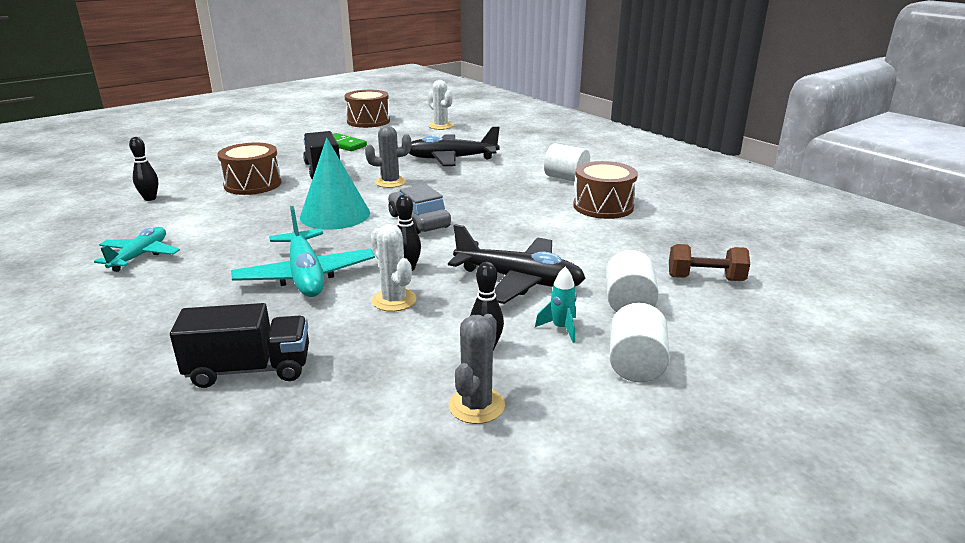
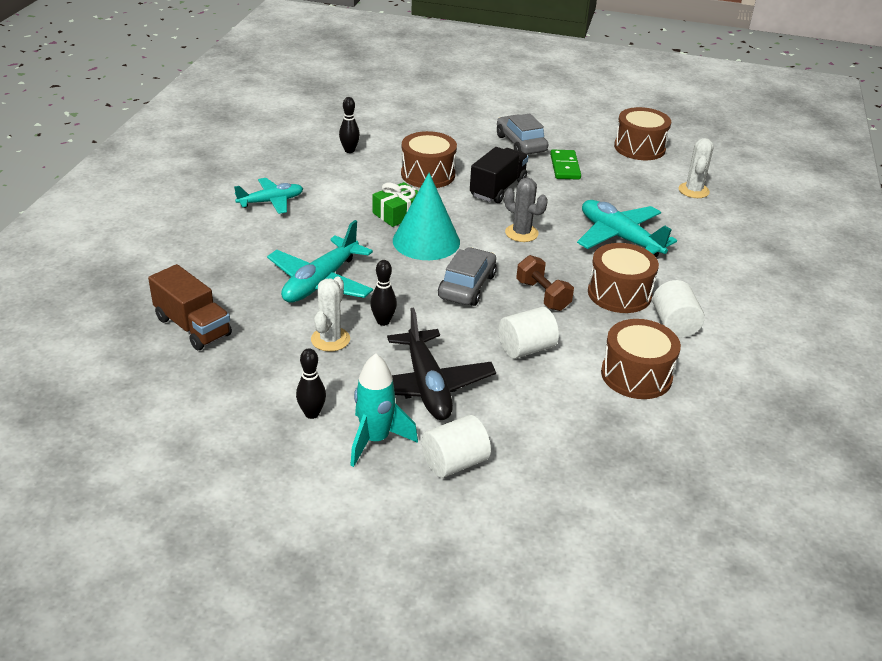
camera: 50 degrees right, 10 degrees up
(249, 369) = (193, 327): black truck -> brown truck
(278, 212) = (398, 213): none -> green gift
(287, 146) = (520, 144): none -> grey car
(451, 159) = (620, 238): black plane -> turquoise plane
(476, 406) = (239, 441): grey cactus -> none
(510, 180) = (619, 293): none -> brown drum
(561, 328) = (375, 440): turquoise rocket -> turquoise rocket, size x1.74
(636, 364) = (362, 500): white cylinder -> white cylinder (526, 348)
(705, 279) = (555, 496): brown dumbbell -> brown dumbbell (542, 295)

